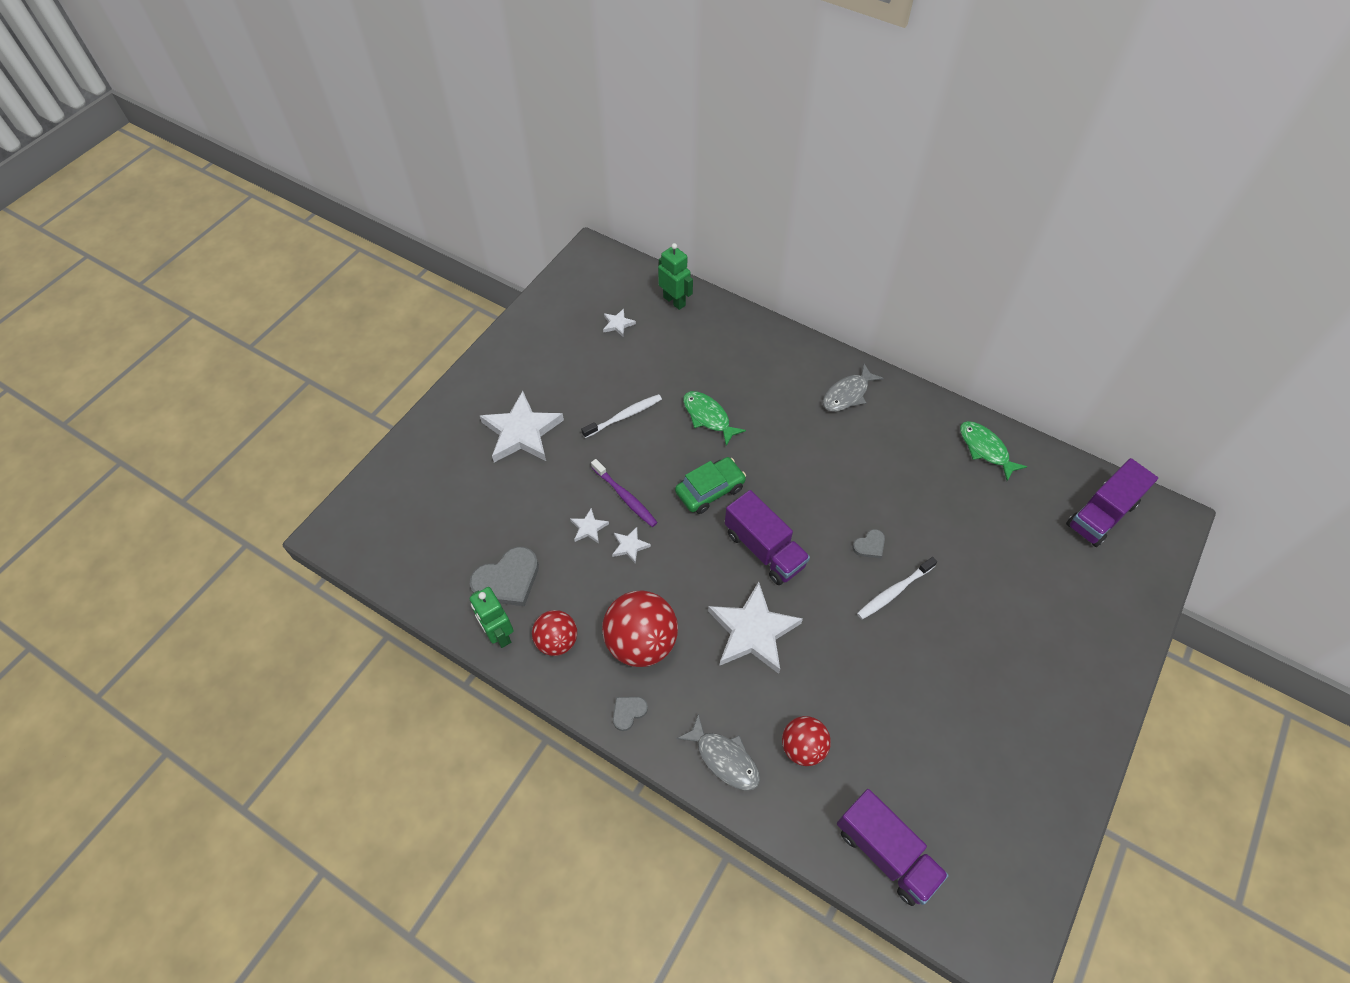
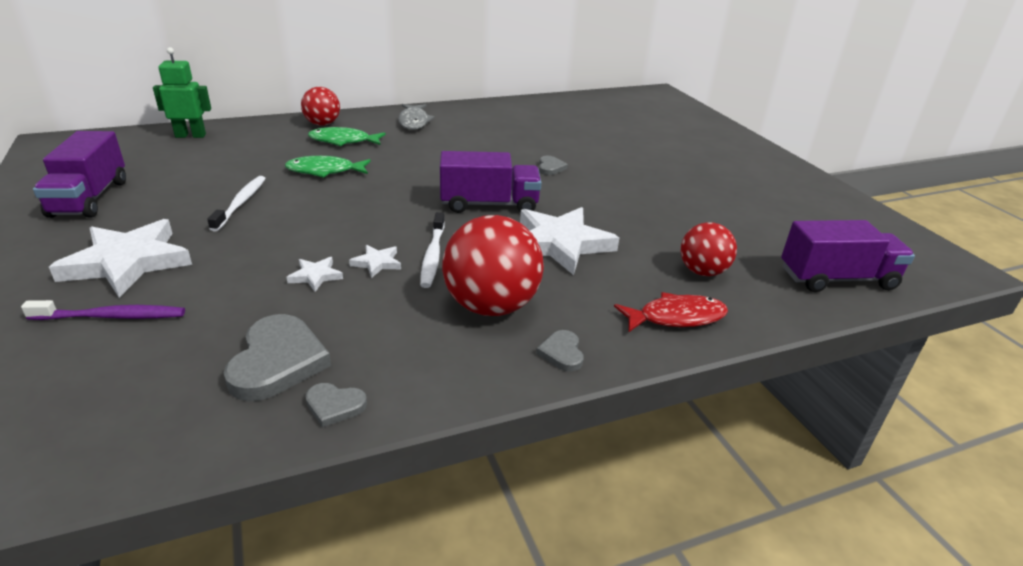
camera: 55 degrees left, 25 degrees down
(499, 634) = (334, 406): green robot -> grey heart
(557, 641) = (411, 362): red ball -> red ball (322, 124)
(618, 324) = (147, 164): white star -> none
(625, 496) = (321, 241): purple toothbrush -> purple toothbrush (111, 316)
(710, 490) = (393, 201): green car -> none
(724, 758) = (676, 317): grey fish -> red fish
(894, 591) = (602, 176): white toothbrush -> white toothbrush (433, 255)
(985, 449) = (535, 108): green fish -> green fish (343, 141)
(1101, 514) = (631, 103): purple truck -> purple truck (90, 198)

